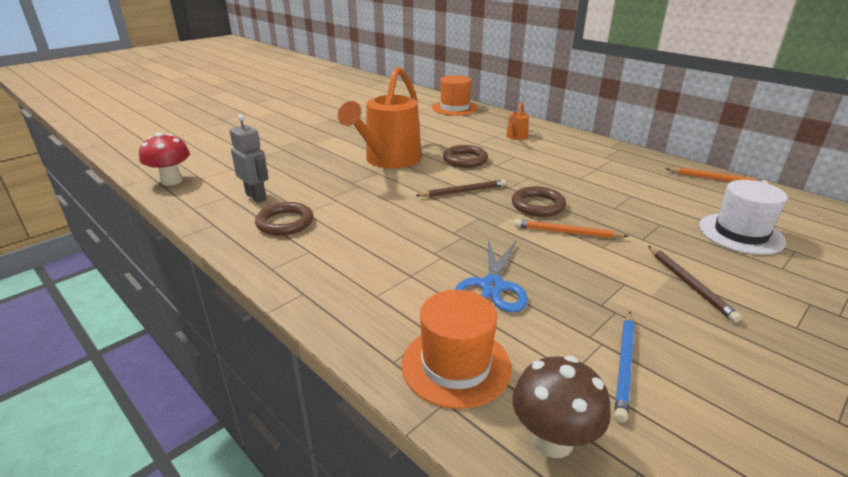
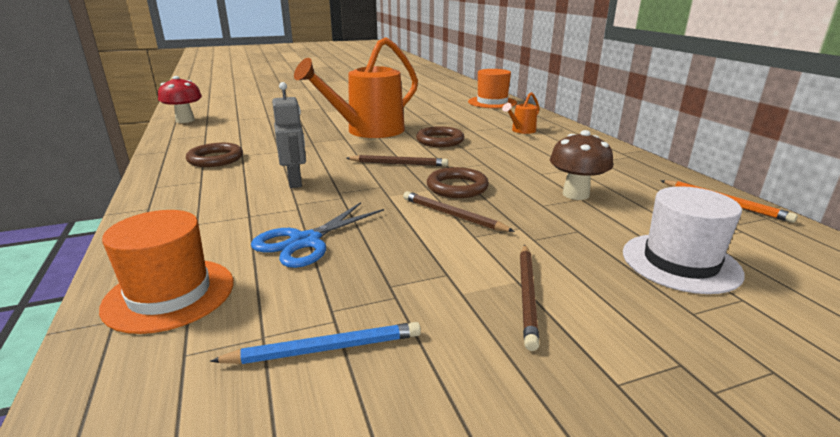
camera: 25 degrees right, 5 degrees down
(256, 197) = (224, 139): grey robot -> grey robot (295, 182)
(553, 440) = (144, 389): brown mushroom -> brown mushroom (575, 194)
(567, 232) = (453, 215): orange pencil -> brown pencil
(624, 365) = (325, 349): blue pencil -> blue pencil turned 150 degrees counterclockwise

